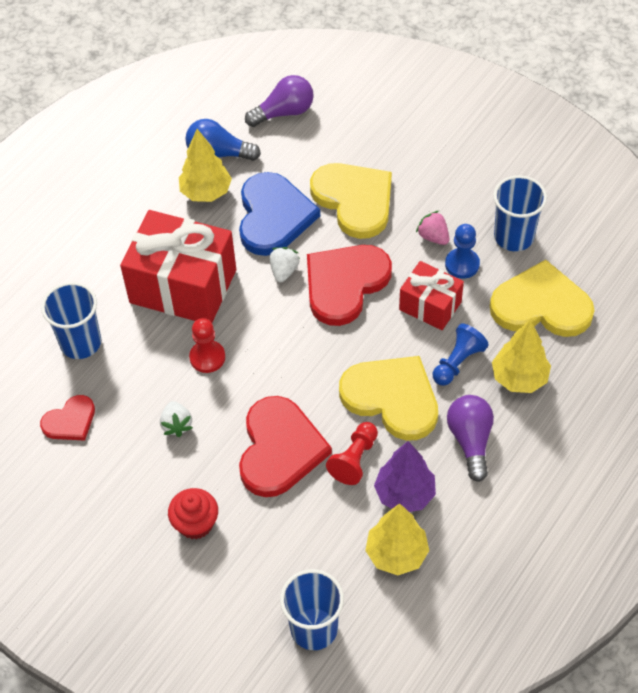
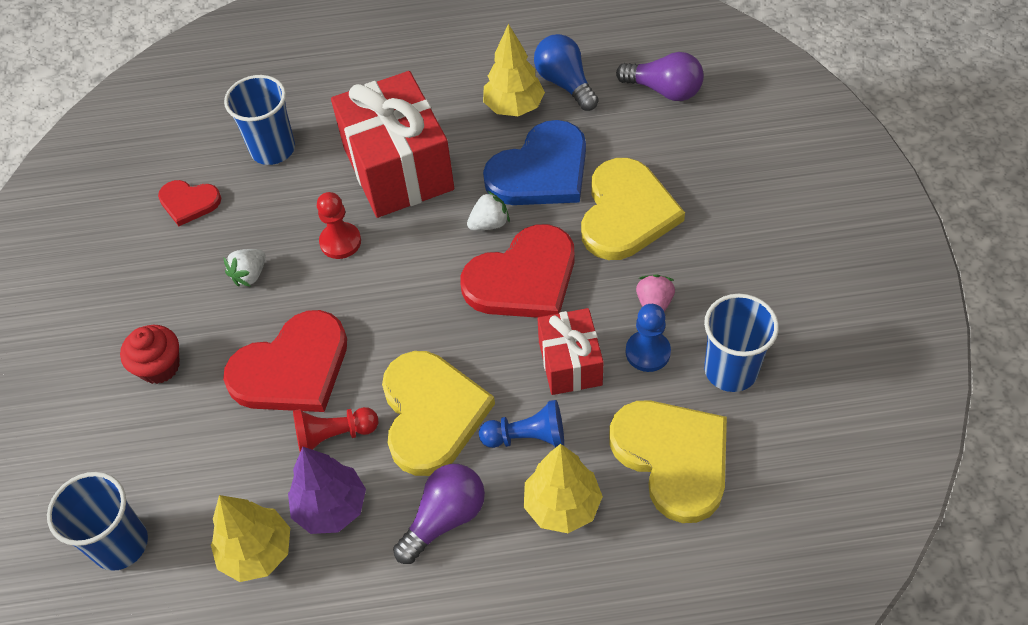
camera: 50 degrees right, 0 degrees up
(345, 284) = (523, 278): red heart -> red heart turned 150 degrees clockwise

